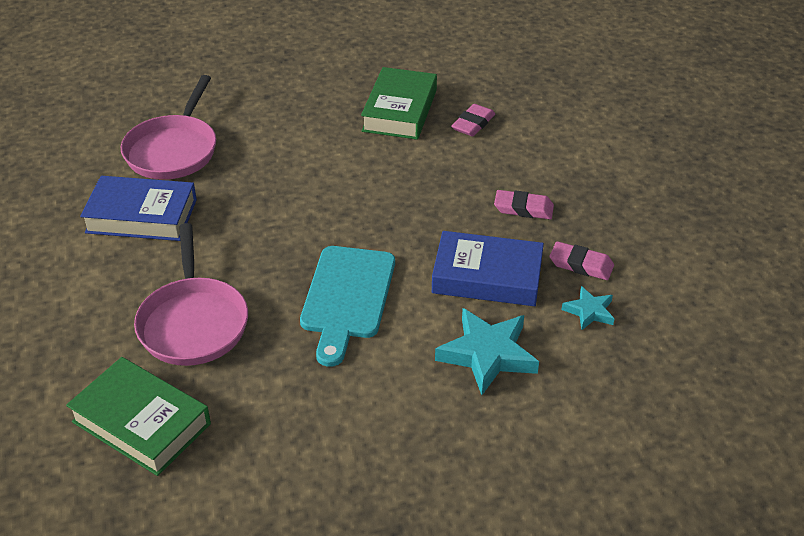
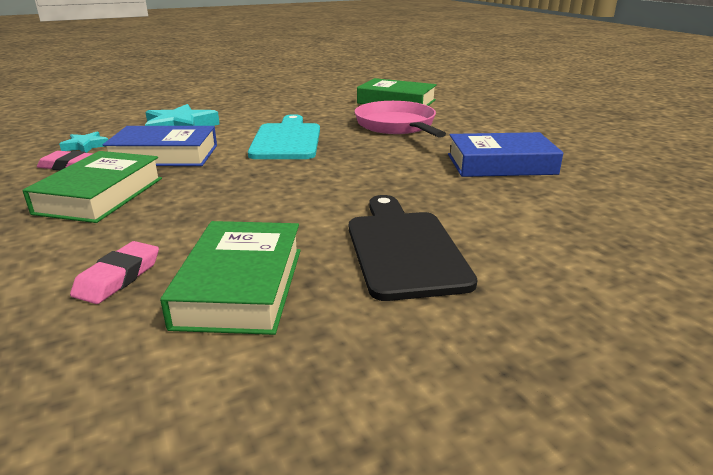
camera: 170 degrees right, 15 degrees down
(173, 150) = (536, 210): pink pan -> none
(293, 126) = (404, 249): none -> black cutting board
(523, 208) = (100, 195): pink eraser -> green book

